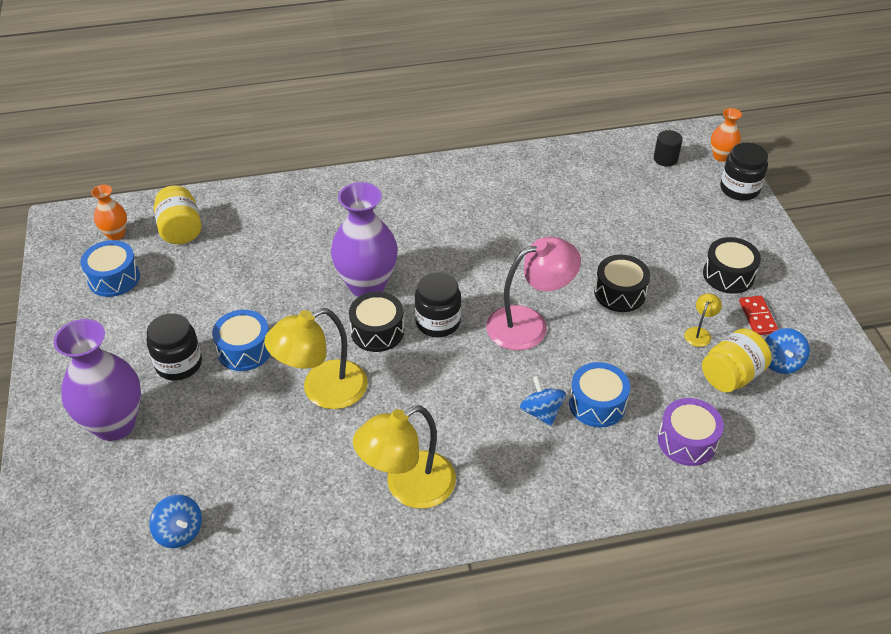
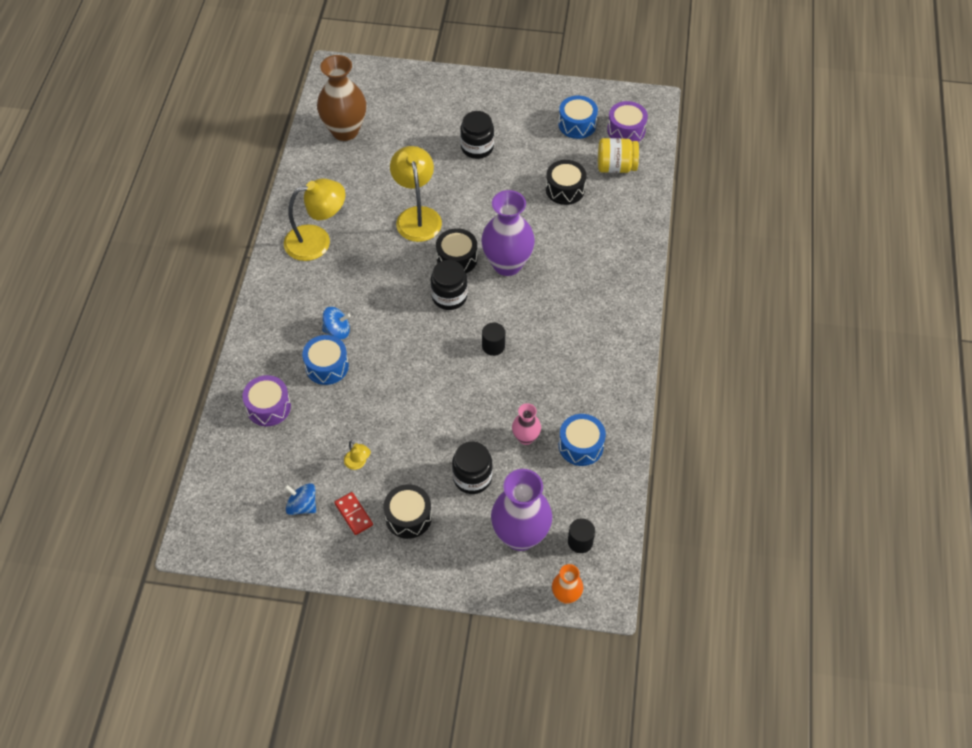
camera: 110 degrees right, 10 degrees up
(114, 424) = (440, 111): purple vase -> purple vase (520, 535)
(116, 234) = (626, 130): orange vase -> purple drum
(179, 532) = (345, 131): blue spinning top -> brown vase
(244, 350) = (474, 183): blue drum -> blue drum (581, 446)
(408, 487) = (317, 241): yellow lamp -> yellow lamp turned 90 degrees clockwise
(487, 267) = (493, 346): none -> black cylinder
(529, 324) = (421, 352): pink lamp -> none
(583, 216) = (525, 437): none -> pink vase
(620, 293) = (425, 426): black drum -> black drum (565, 189)
(731, 376) = (307, 464): yellow jar -> none
(739, 189) = (512, 586): black jar -> black jar (472, 478)
(757, 317) = (354, 514): red domino -> red domino turned 45 degrees clockwise

